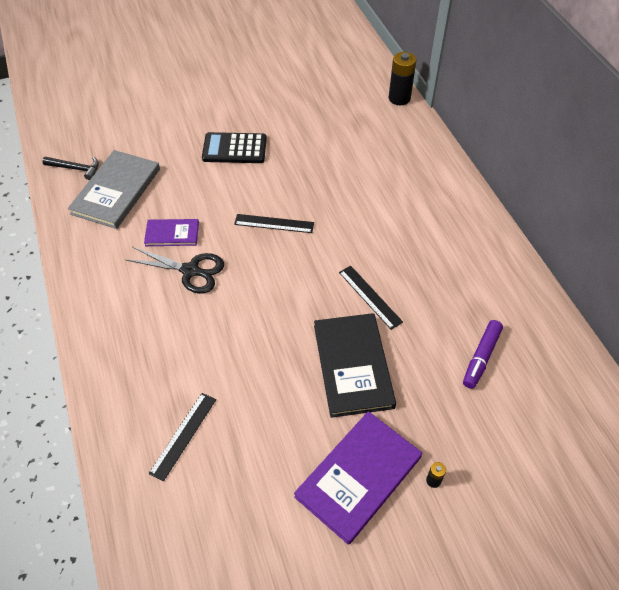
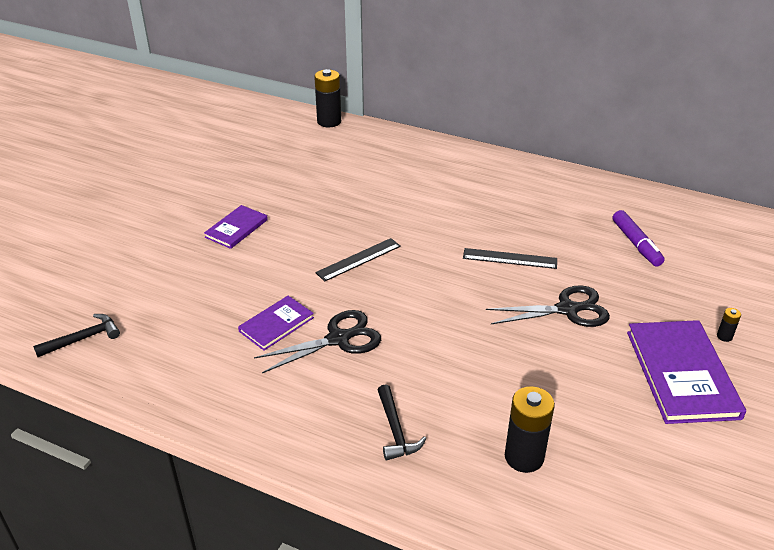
camera: 45 degrees left, 15 degrees down
(116, 191) = (163, 328): grey book -> none
(142, 355) = (395, 430): none -> black hammer
(183, 435) = (524, 457): black ruler -> black battery
(234, 149) = (236, 228): black calculator -> purple book
(353, 366) = (568, 309): black book -> black scissors

